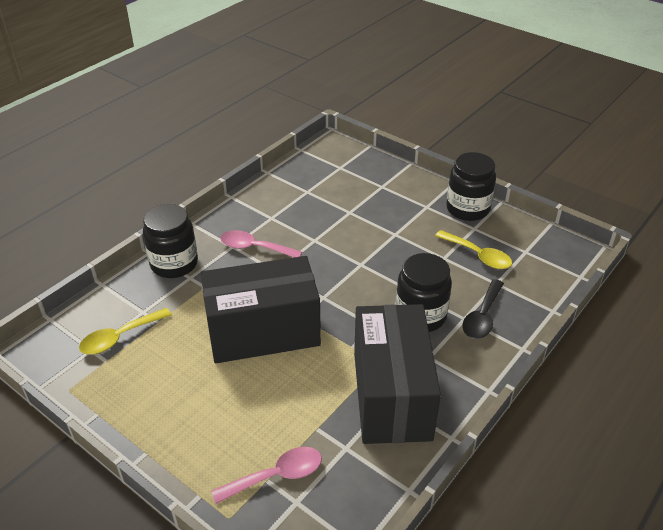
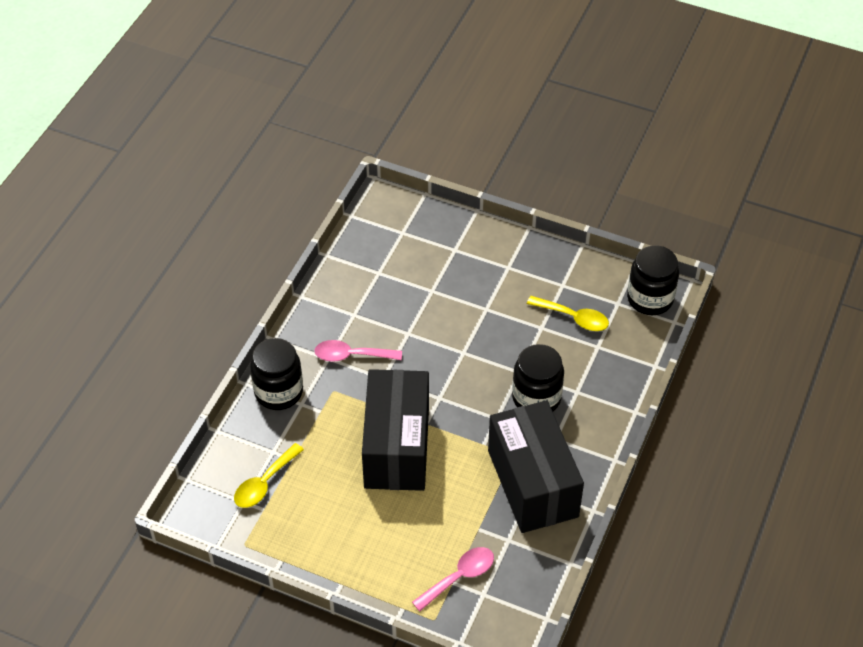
camera: 15 degrees left, 10 degrees up
(263, 332) = (396, 447): black box -> black box turned 60 degrees counterclockwise
(467, 209) = (550, 262): black jar -> black jar (650, 299)
(482, 316) = (592, 386): black spoon -> none

